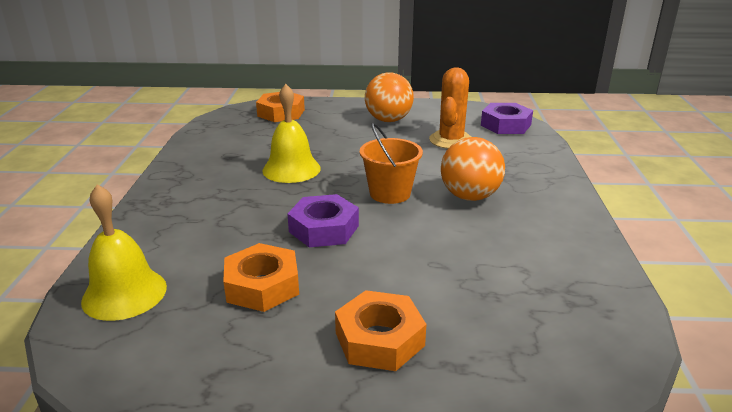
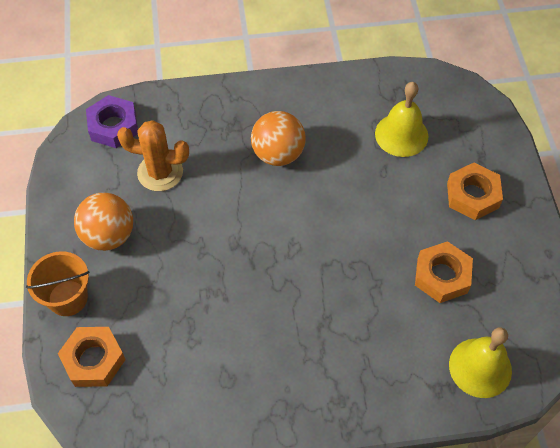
camera: 100 degrees left, 30 degrees up
(291, 169) = (251, 305): yellow bell -> yellow bell (401, 134)
(324, 229) = (356, 252): purple nut -> none
(390, 193) = (284, 212): orange bucket -> orange bucket (68, 298)

